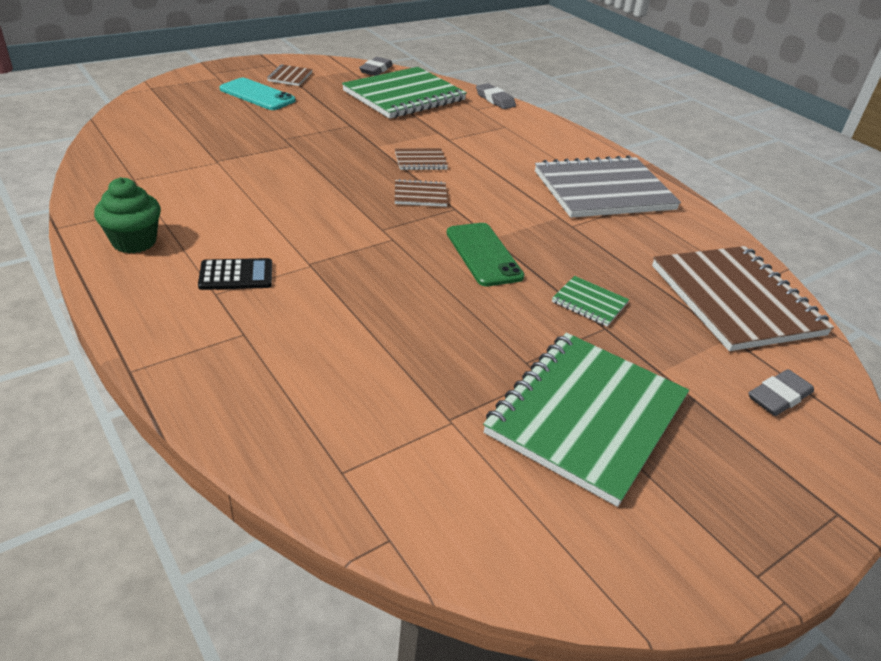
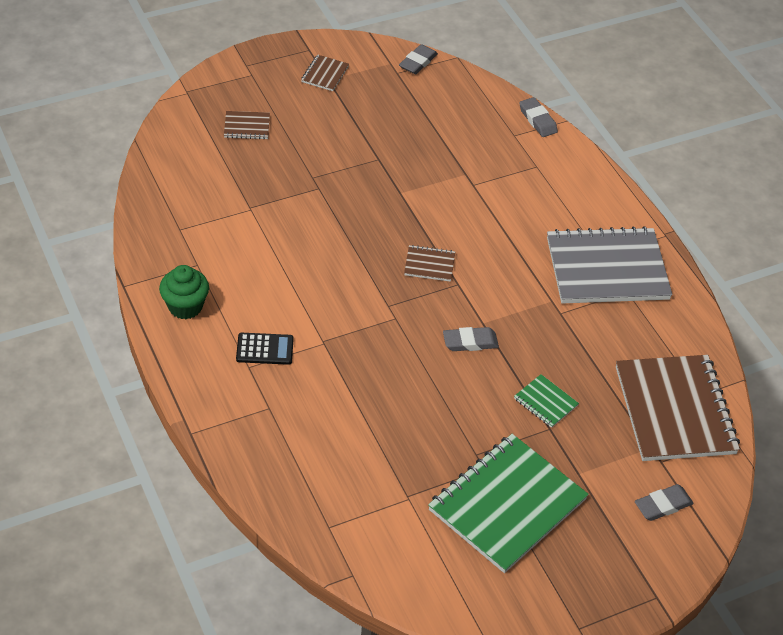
camera: 10 degrees right, 10 degrees up
(257, 95) = (290, 106): turquoise phone -> none
(404, 96) = (441, 111): green notebook -> none
(420, 161) = (438, 217): brown notebook -> brown notebook (247, 126)
(483, 254) = (470, 342): green phone -> grey eraser

